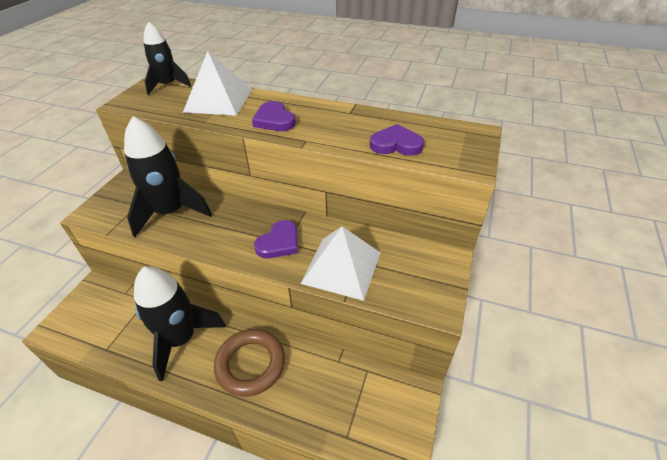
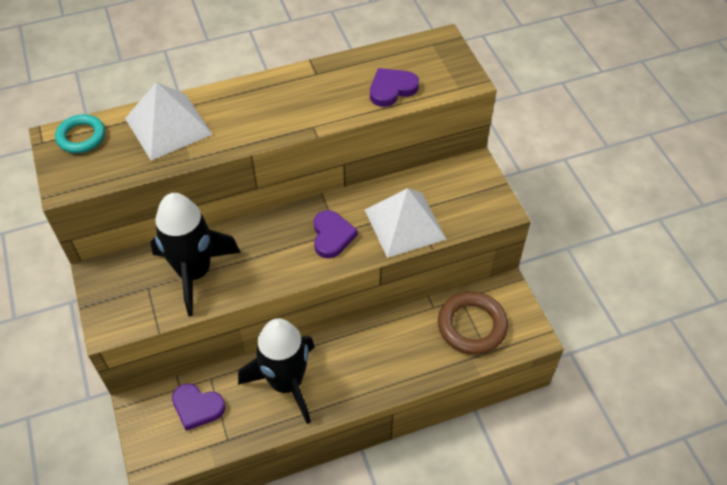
camera: 40 degrees left, 10 degrees up
(168, 85) = (81, 137): black rocket -> turquoise ring
(250, 364) = (368, 358): brown ring -> brown ring (472, 326)
(274, 120) = (257, 120): purple heart -> purple heart (197, 407)

